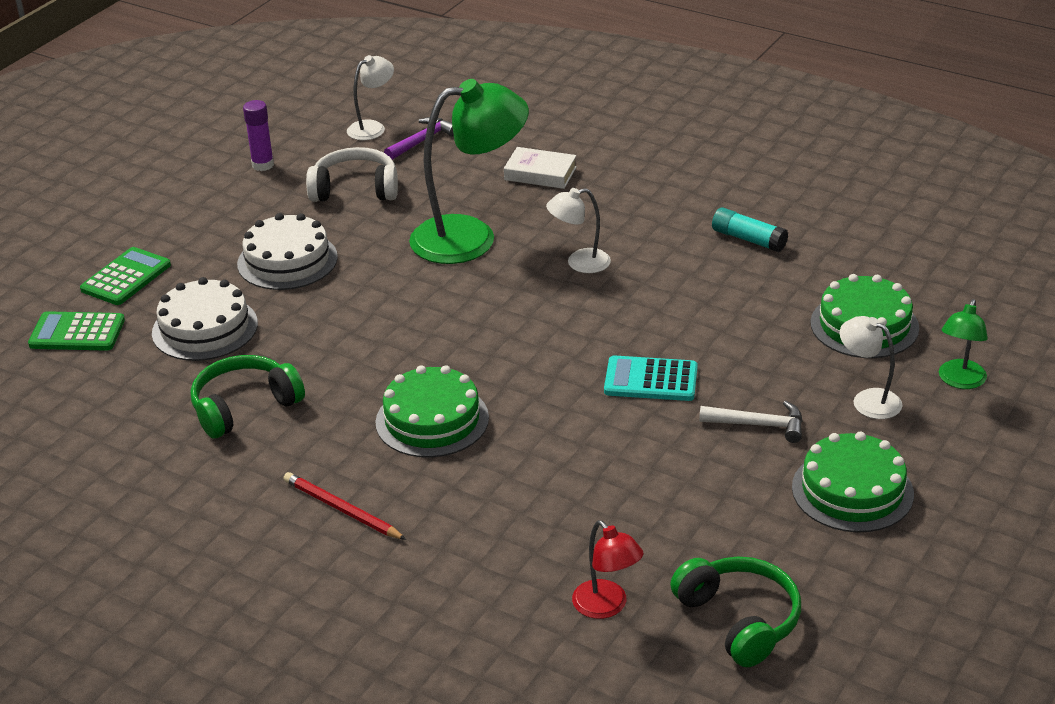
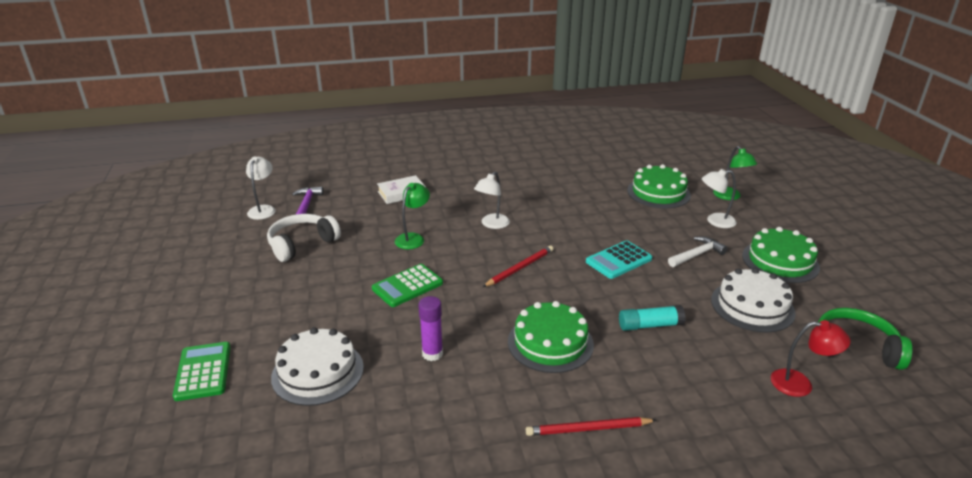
camera: 45 degrees left, 5 degrees down
(77, 333) = (214, 431): green calculator -> green calculator (407, 286)
(244, 407) = (424, 405): green headphones -> none
(263, 165) = (215, 257): purple glue stick -> purple glue stick (432, 354)
(287, 260) = (316, 302): white cake -> white cake (752, 306)
(470, 237) = (413, 238): green lamp -> green lamp, size x0.50
(527, 329) = (520, 268): none -> red pencil
(748, 239) = (551, 180): turquoise glue stick -> turquoise glue stick (650, 325)

